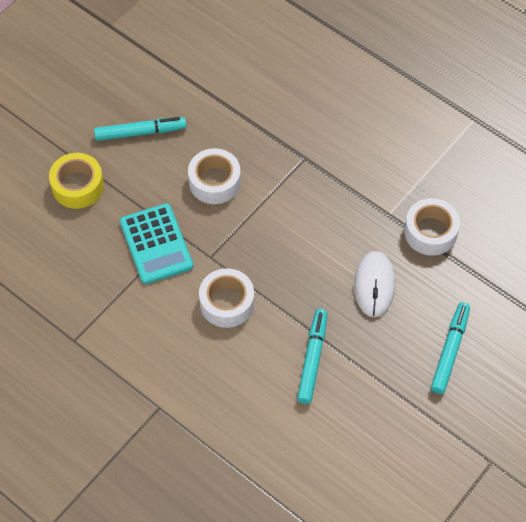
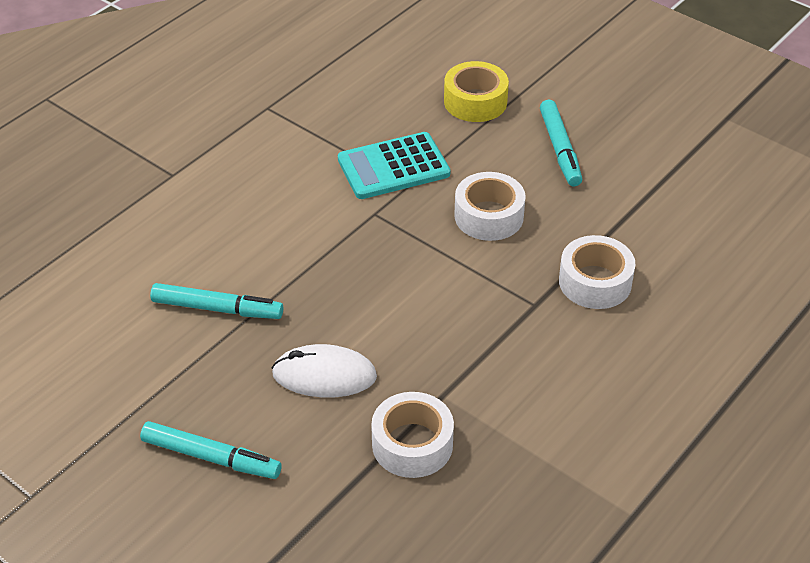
camera: 90 degrees right, 15 degrees down
(227, 303) = (306, 229): white tape -> white tape (595, 282)

